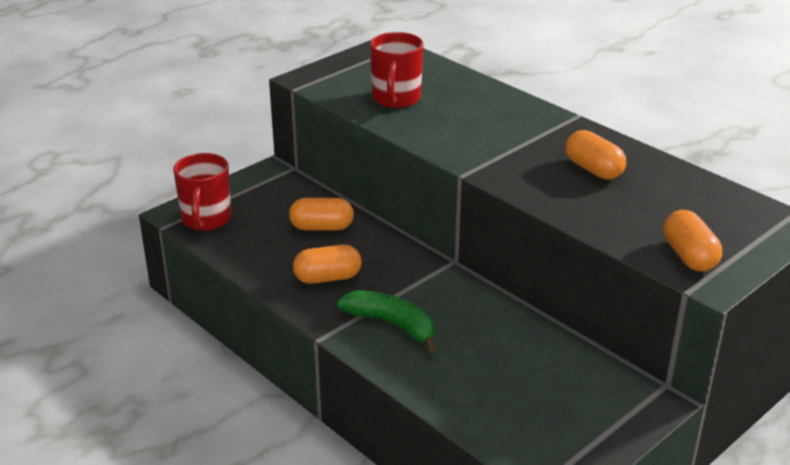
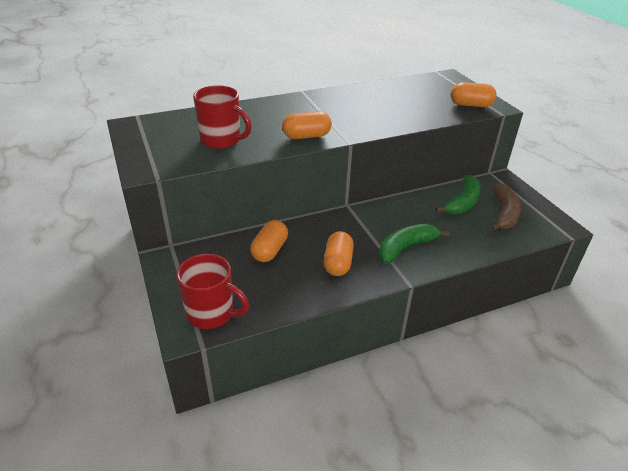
camera: 70 degrees left, 5 degrees up
(542, 362) = (462, 203): none -> green banana
(545, 409) = (504, 214): none -> brown banana
(593, 169) = (369, 104): orange capsule -> orange capsule (306, 136)

